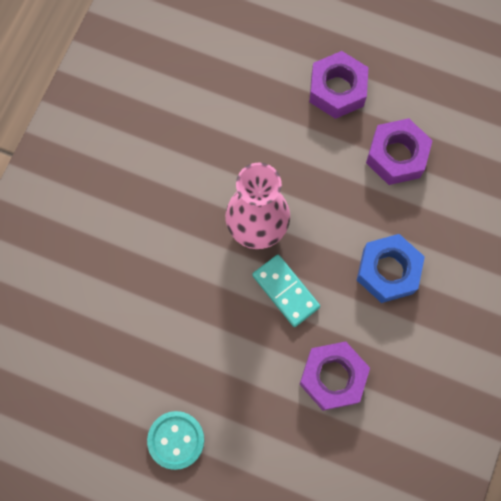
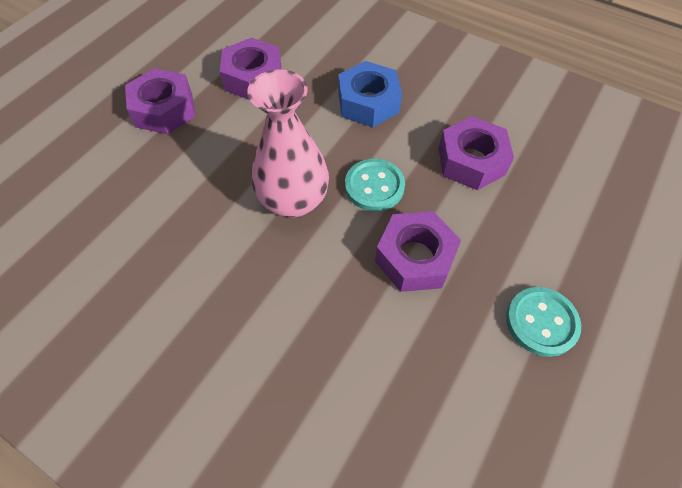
camera: 80 degrees left, 15 degrees down
(218, 334) = (415, 258): none -> purple nut
(285, 291) = (374, 186): turquoise domino -> turquoise button

